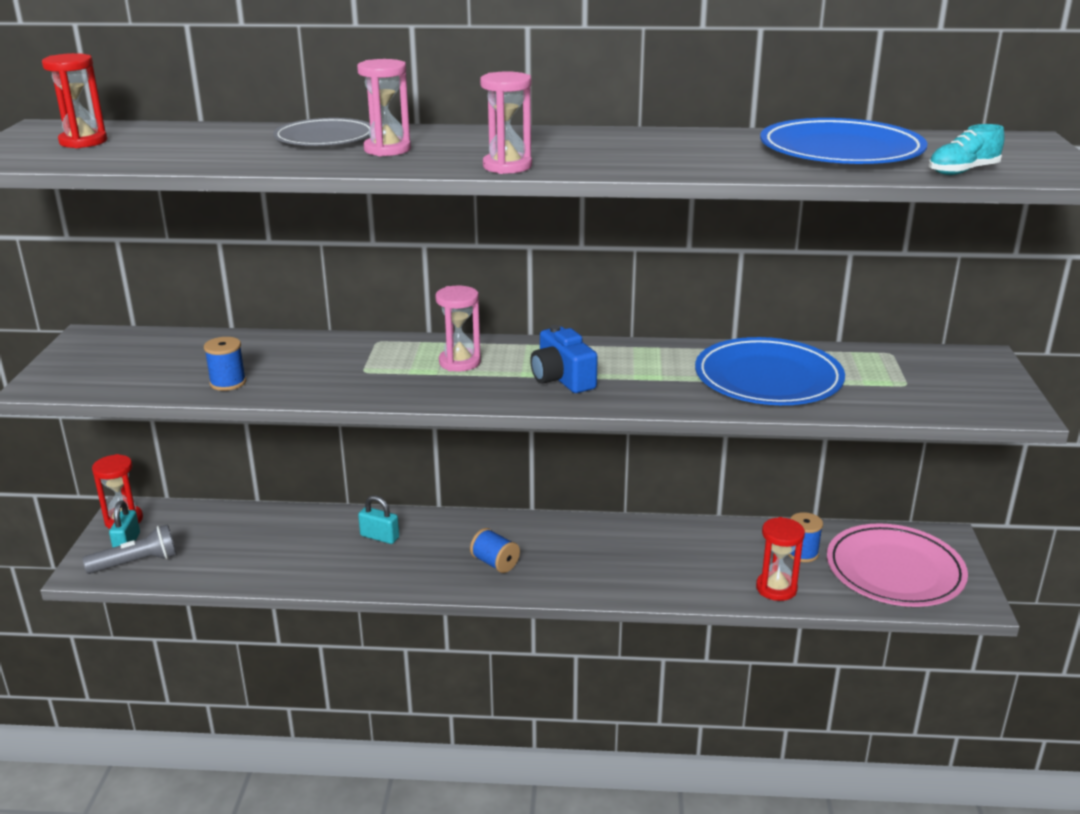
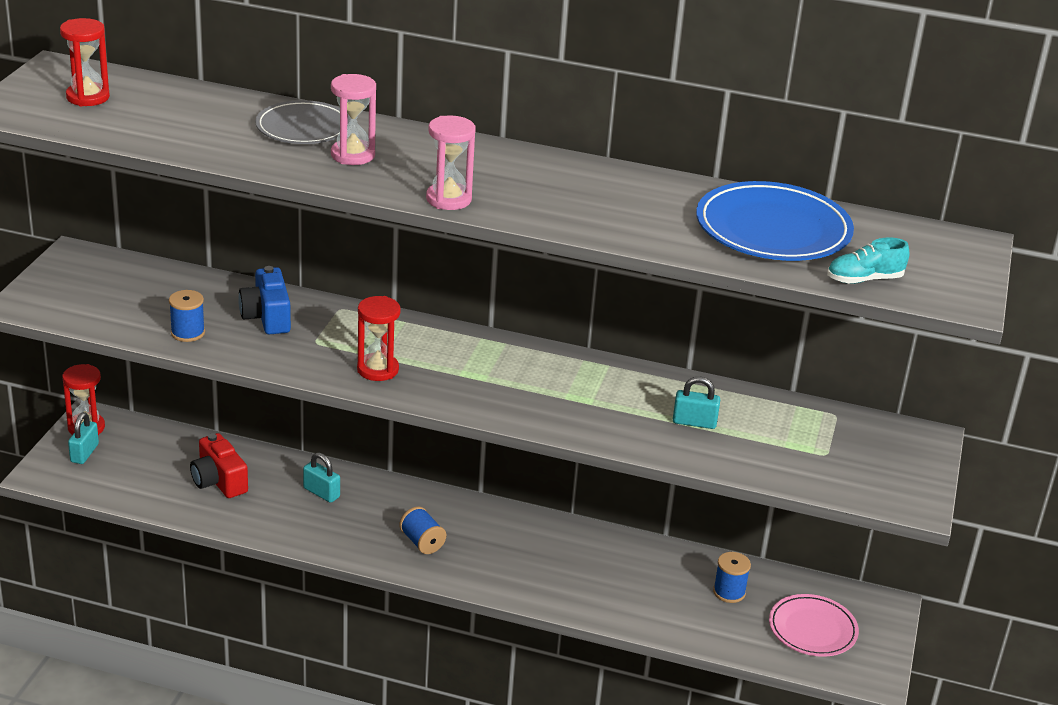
camera: 10 degrees right, 5 degrees up
(136, 563) = (88, 475): grey flashlight -> none
(273, 544) = (218, 481): none -> red camera
(459, 362) = (408, 348): pink hourglass -> none
(562, 379) = (496, 385): blue camera -> blue camera (267, 317)
(768, 379) = (694, 422): blue plate -> turquoise padlock
(776, 588) = (684, 623): red hourglass -> red hourglass (377, 369)
(894, 571) = (812, 629): pink plate -> pink plate, size x0.65

